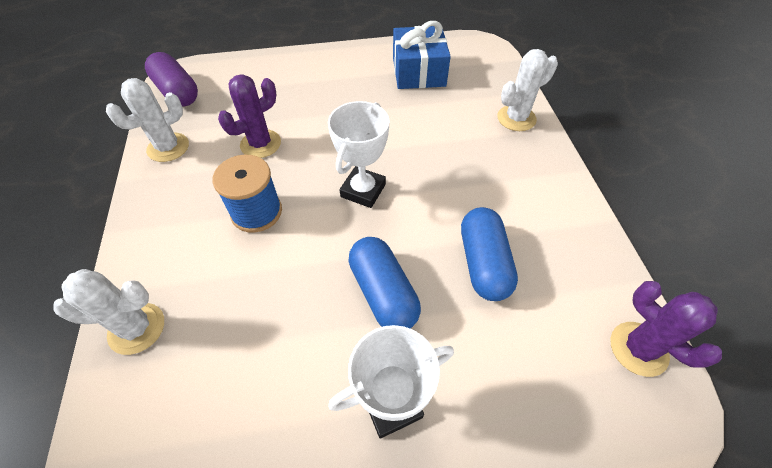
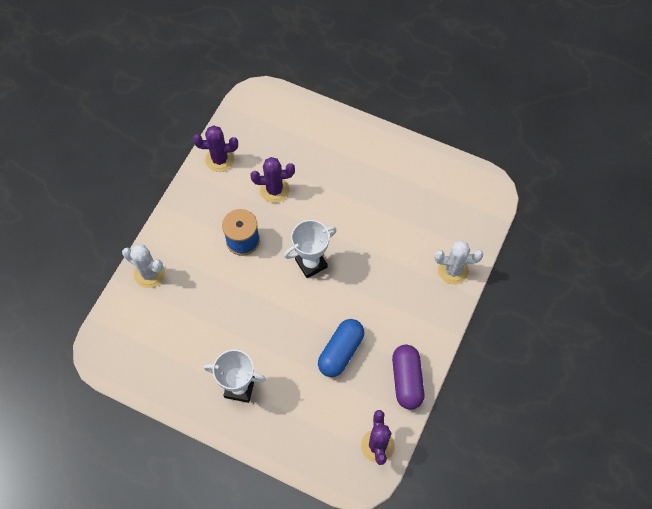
camera: 35 degrees right, 10 degrees up
(168, 147) = (219, 159): white cactus -> purple cactus
(177, 92) = (248, 111): purple capsule -> purple capsule (406, 380)
(383, 292) = (275, 332): blue capsule -> none
(418, 72) = (421, 188): blue gift -> none

